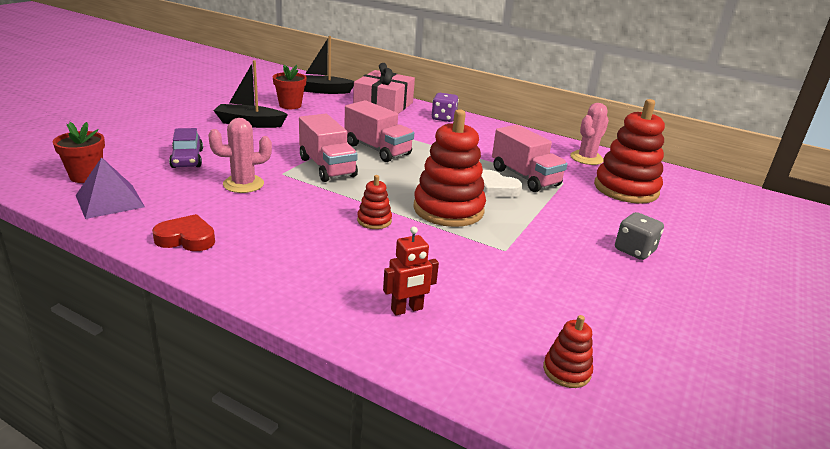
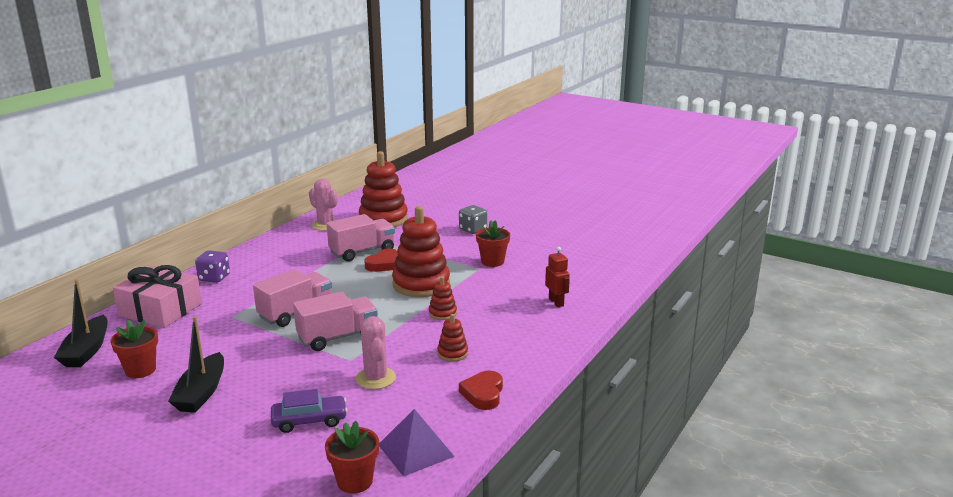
camera: 85 degrees left, 5 degrees down
(496, 189) = (384, 264): white heart -> red heart
(530, 261) = (492, 261): none -> red flower pot
(566, 371) = (596, 262): red stacking toy -> red stacking toy (452, 353)

